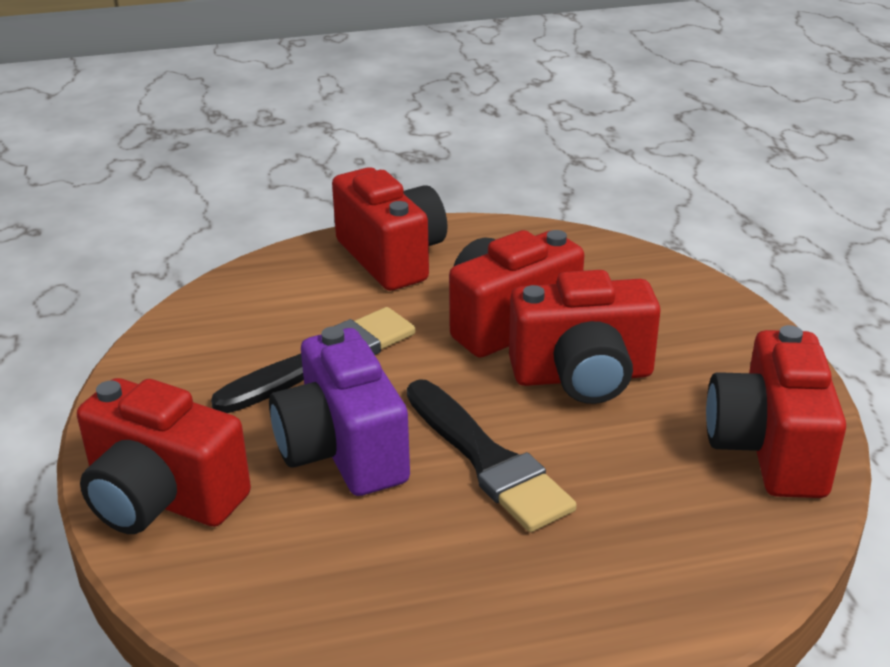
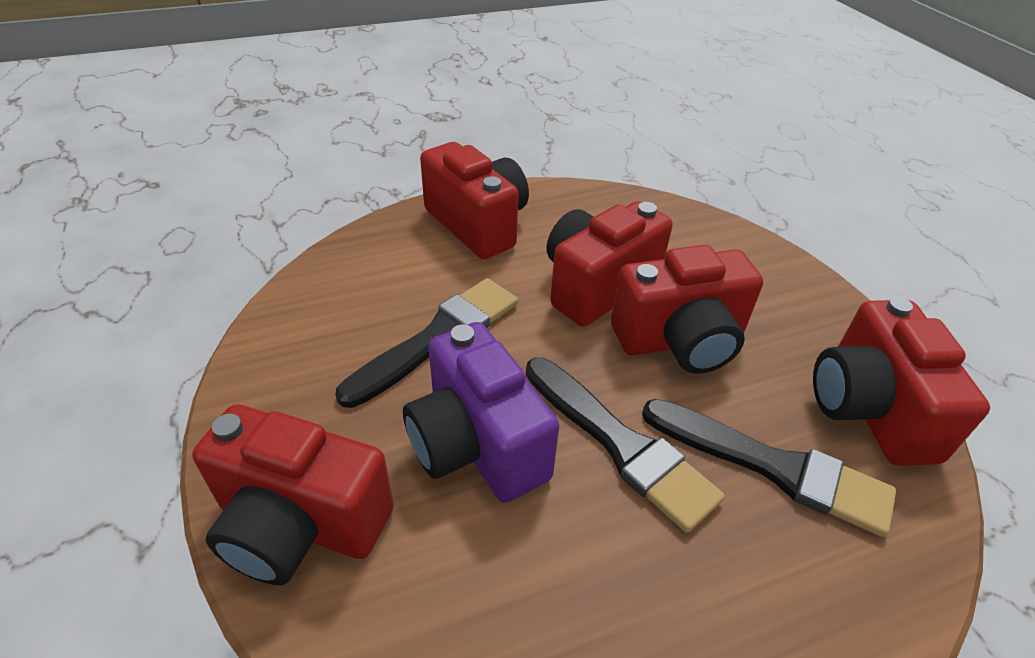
camera: 10 degrees left, 10 degrees up
(641, 489) = (773, 467): none -> black brush

